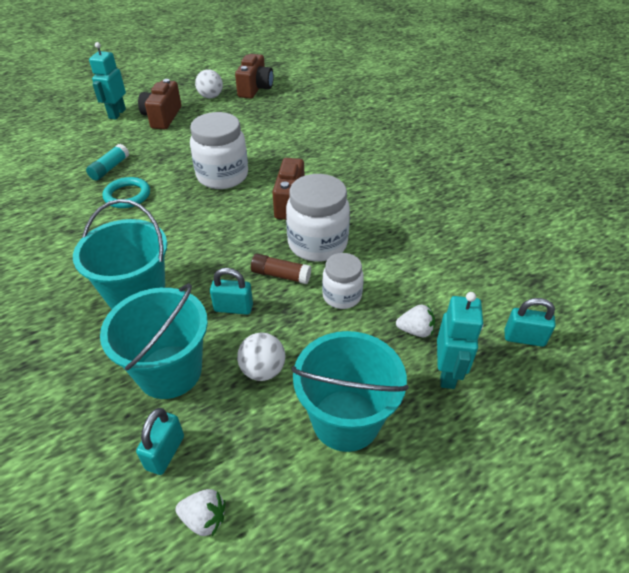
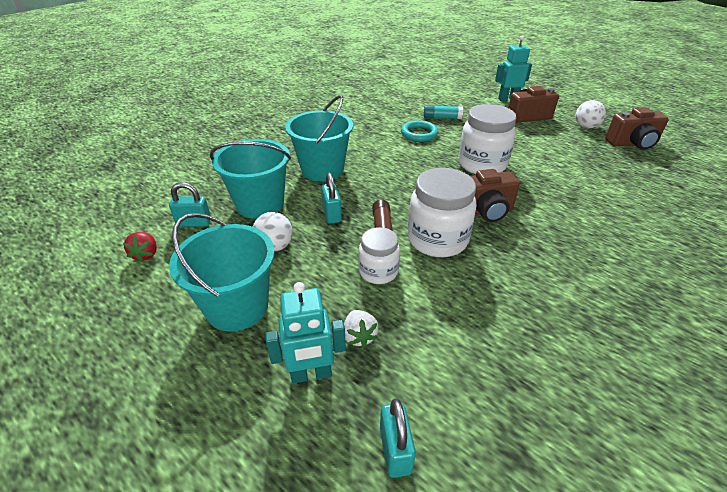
camera: 70 degrees right, 5 degrees down
(204, 519) = (146, 254): white strawberry -> red strawberry

